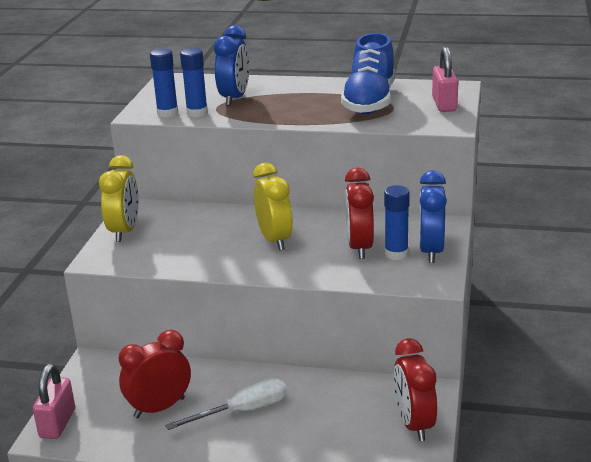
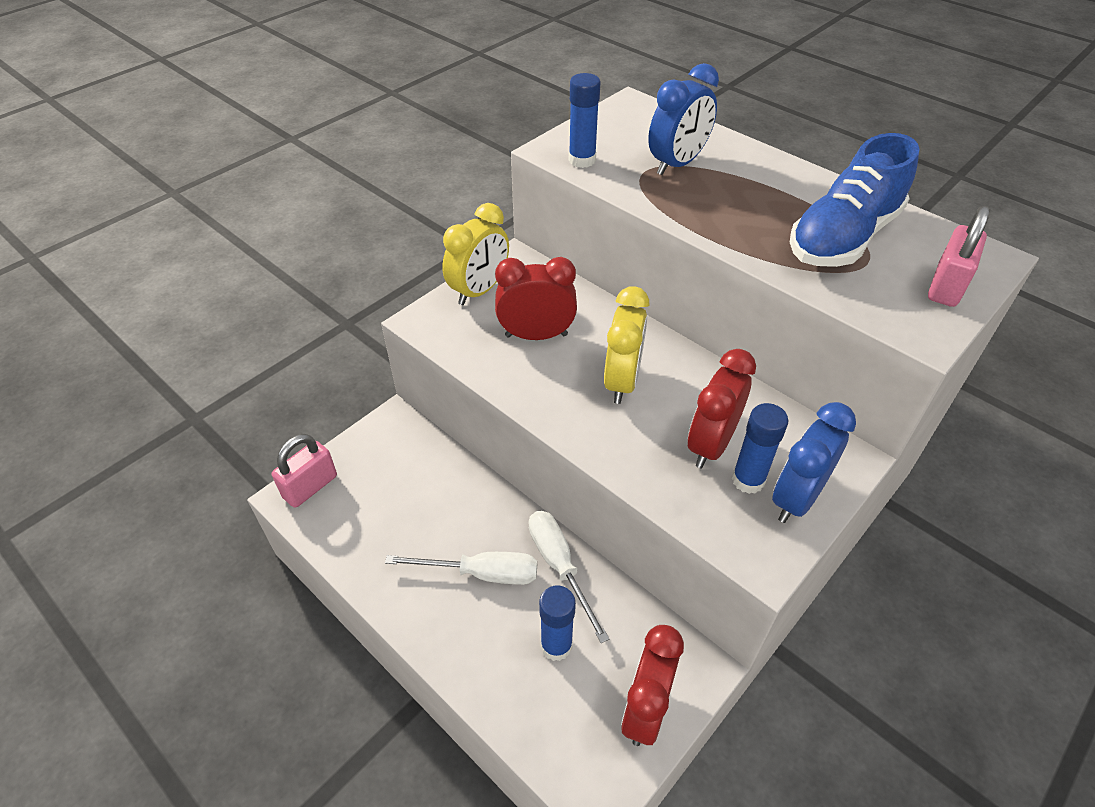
camera: 30 degrees right, 20 degrees up
(159, 408) = (409, 520): red clock -> red clock (536, 335)
(197, 113) = (614, 173): blue glue stick -> blue glue stick (556, 645)
(295, 384) = (559, 566): none -> white screwdriver

